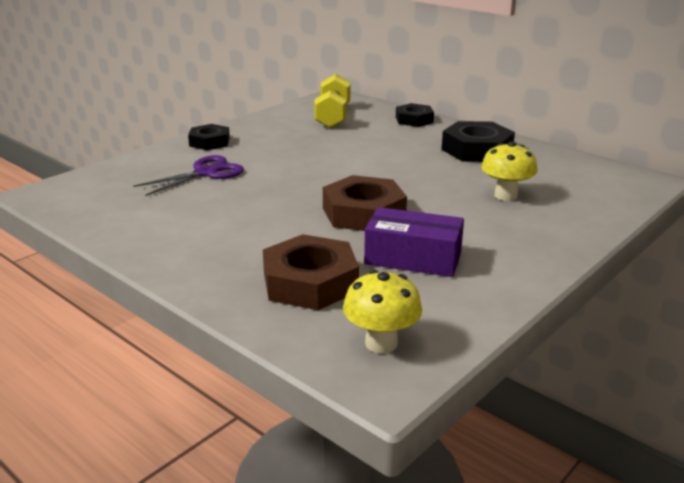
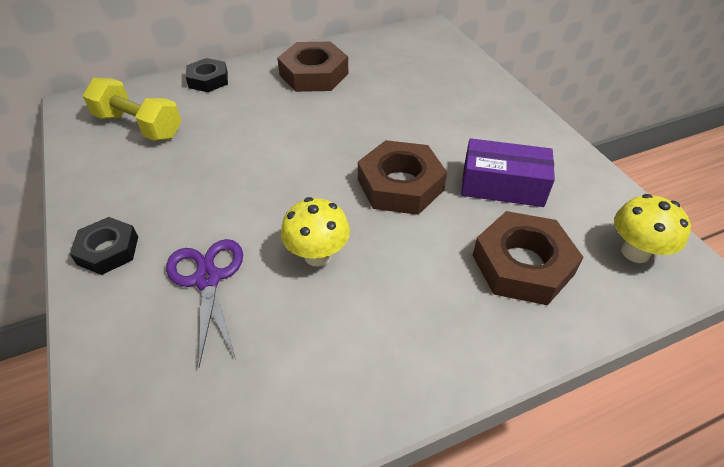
camera: 65 degrees left, 20 degrees up
(413, 258) = (502, 185): purple box -> purple box turned 60 degrees clockwise
(476, 150) = (314, 74): black nut -> brown nut
(505, 196) = (415, 96): yellow mushroom -> yellow mushroom (317, 255)

